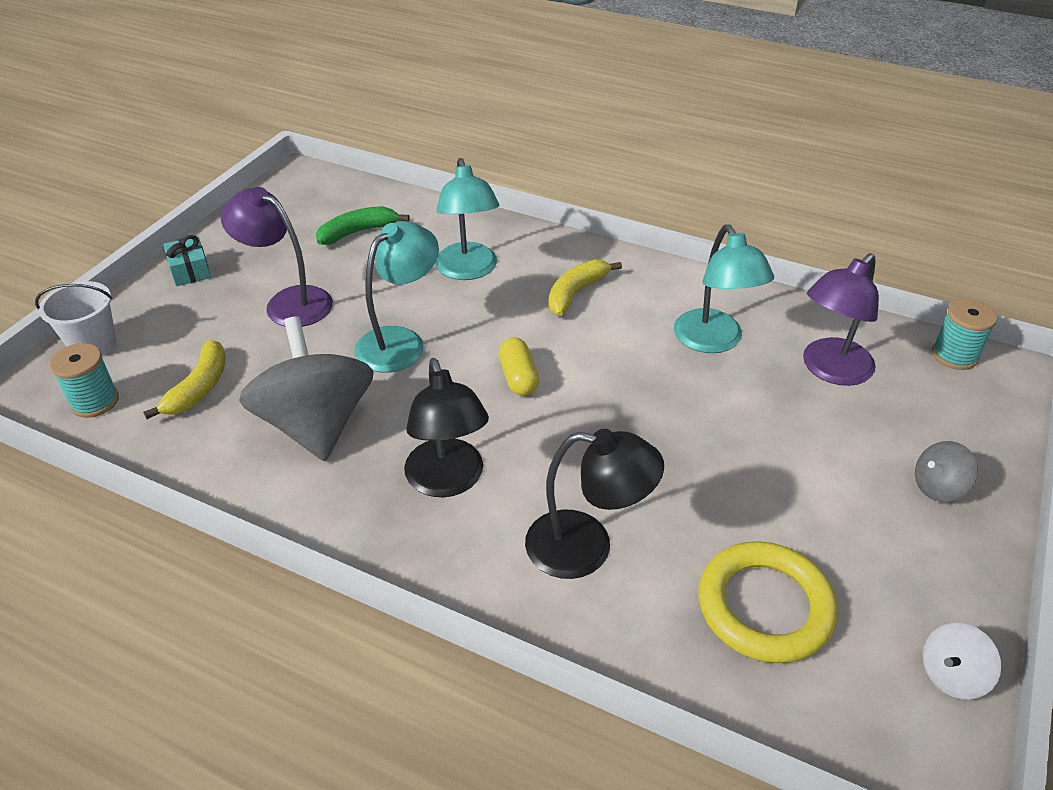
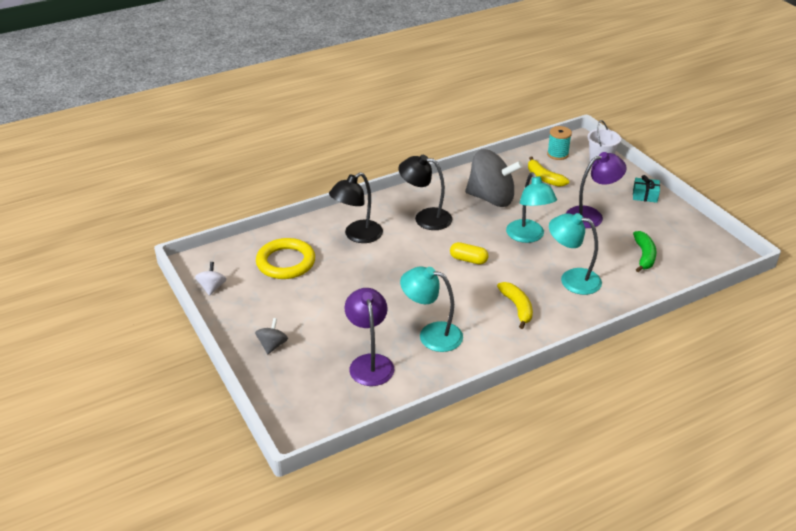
camera: 125 degrees right, 5 degrees down
(954, 355) = (329, 421): turquoise spool -> none

